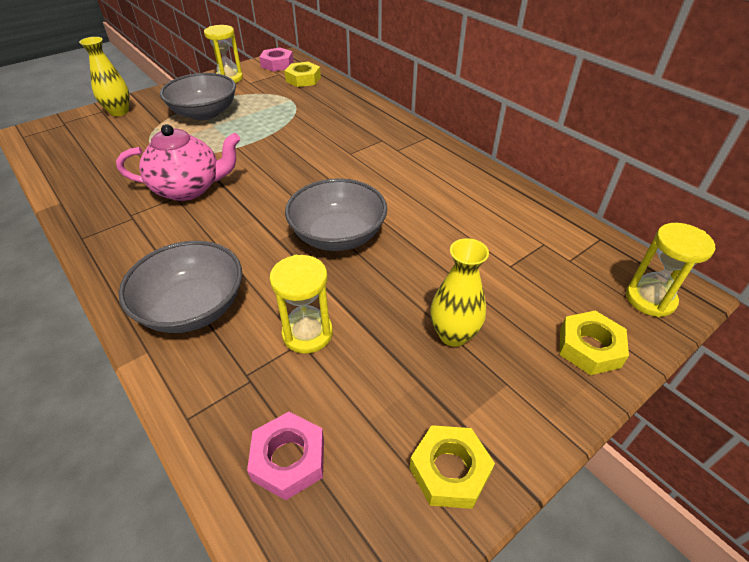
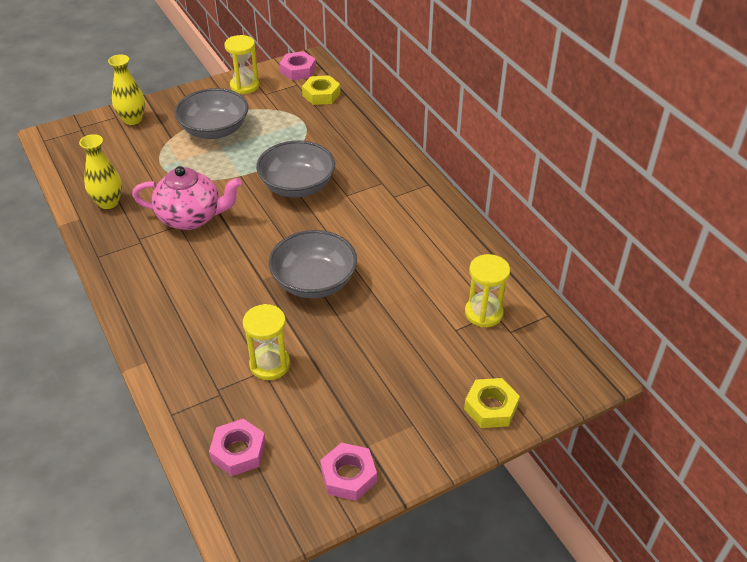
camera: 10 degrees right, 0 degrees up
(192, 307) = (183, 331): grey bowl -> grey bowl (297, 186)
(449, 470) = (348, 476): yellow nut -> pink nut
(453, 335) = (385, 382): yellow vase -> yellow vase (108, 202)
(650, 299) = (563, 375): yellow hourglass -> yellow hourglass (483, 313)

